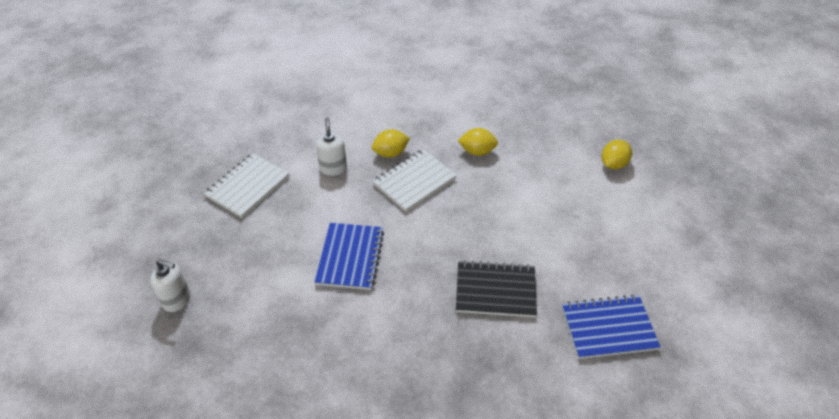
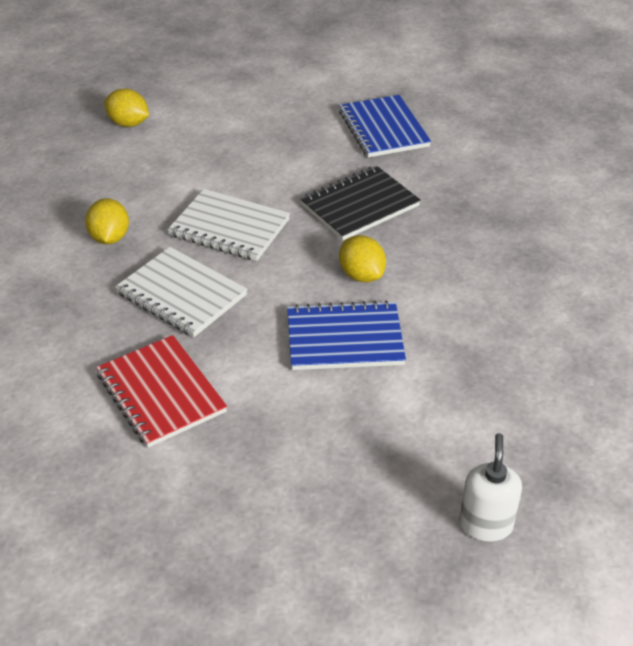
camera: 100 degrees left, 5 degrees down
(248, 186) = (220, 502): white notebook -> white notebook (229, 228)
(333, 168) = (161, 393): white soap dispenser -> red notebook
(390, 153) = (119, 329): yellow lemon -> yellow lemon (361, 275)
(495, 290) = (359, 205): black notebook -> black notebook turned 60 degrees clockwise

